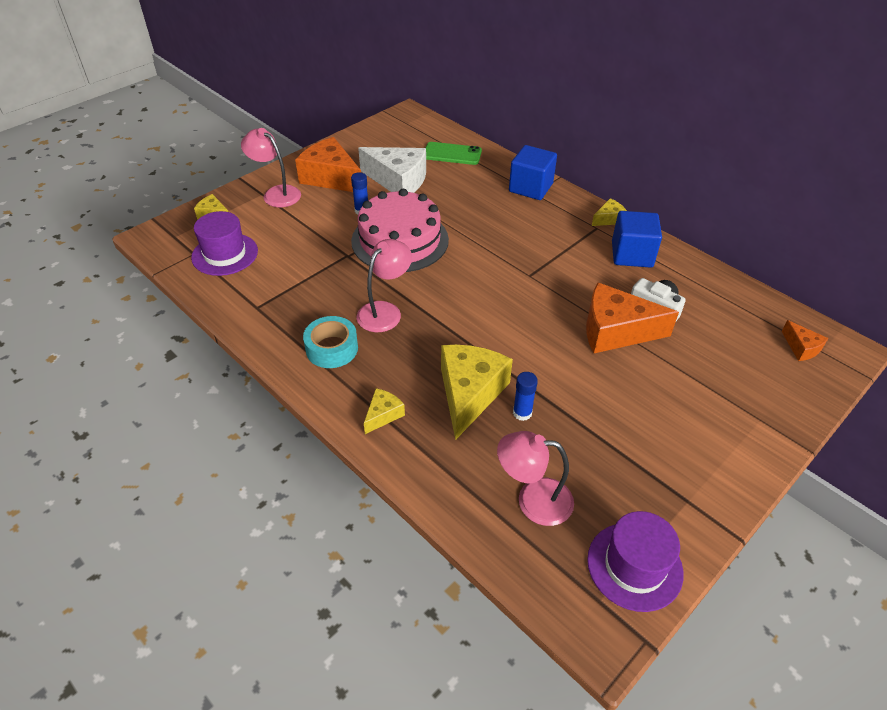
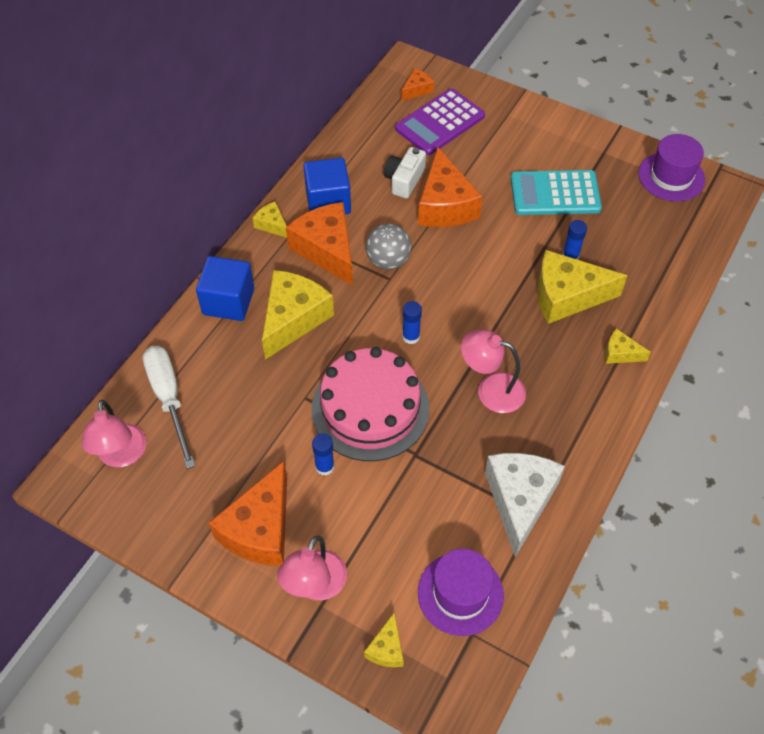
camera: 105 degrees left, 10 degrees up
(332, 348) = (562, 420): turquoise tape -> none
(398, 181) = (248, 444): white cheese -> white cheese (519, 500)
(452, 154) = (169, 398): green phone -> white screwdriver
(460, 275) = (411, 336): none -> blue glue stick
(502, 216) = (293, 319): none -> yellow cheese
(533, 500) = (650, 237): pink lamp -> pink lamp (121, 456)
(550, 278) = (388, 261): none -> grey ball
(572, 244) = (327, 250): none -> orange cheese
(619, 427) = (555, 194): none -> turquoise calculator
(744, 355) = (440, 123): none -> purple calculator

